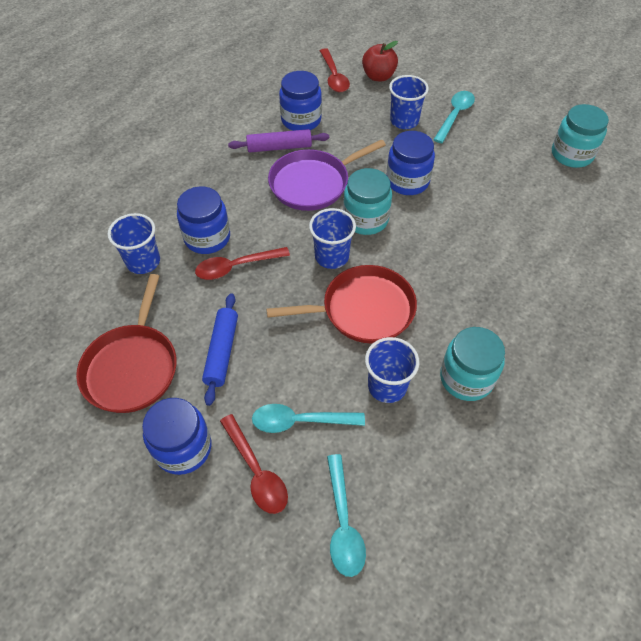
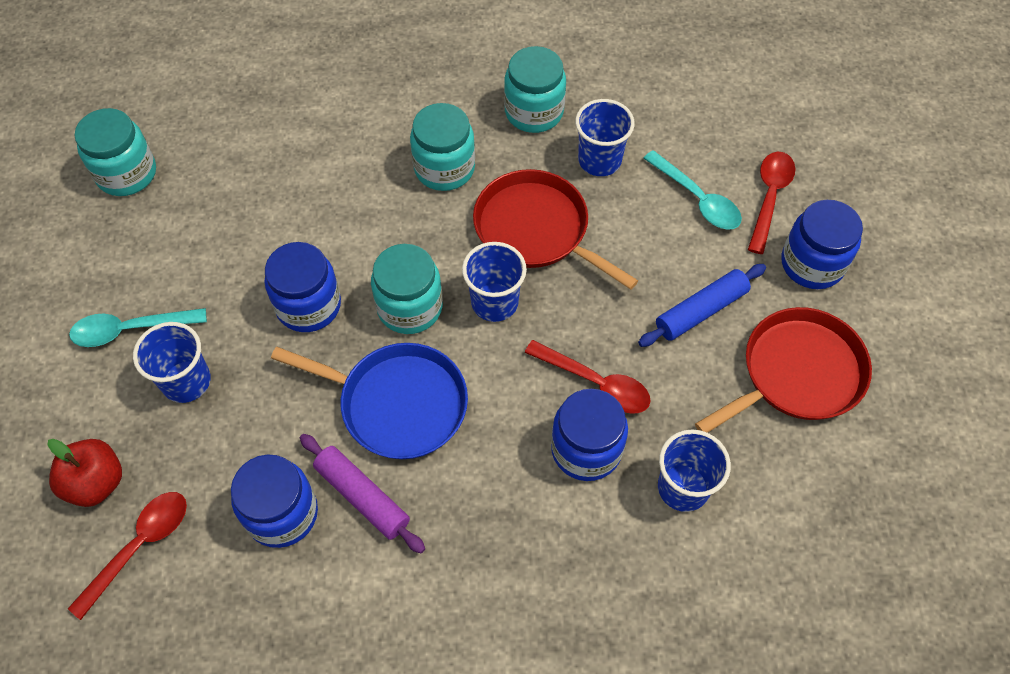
camera: 130 degrees left, 5 degrees up
(313, 183) = (397, 404): purple pan -> blue pan
(343, 523) = (741, 117): turquoise spoon -> none
(455, 294) = (444, 168): none -> turquoise jar

